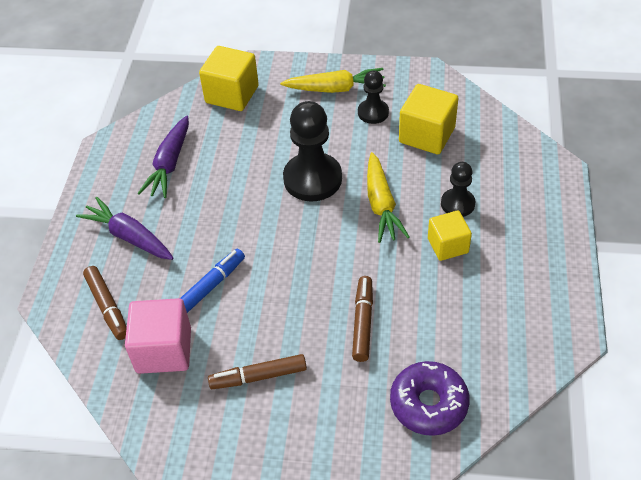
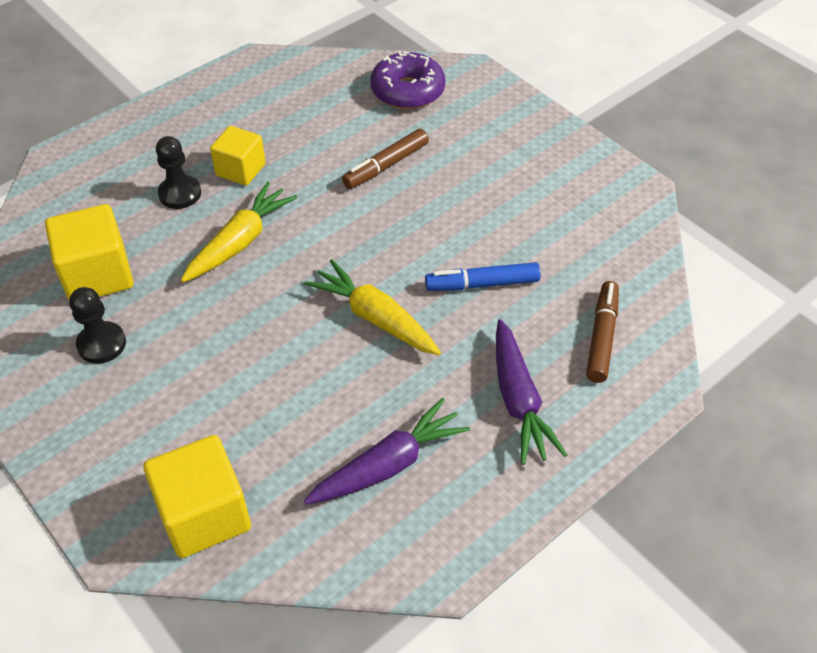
camera: 140 degrees left, 0 degrees up
(164, 350) = (577, 259): pink cube -> none
(258, 376) = (513, 186): brown marker -> none
(312, 179) = (264, 317): black pawn -> none
(335, 88) = (88, 412): yellow carrot -> yellow carrot (375, 318)

